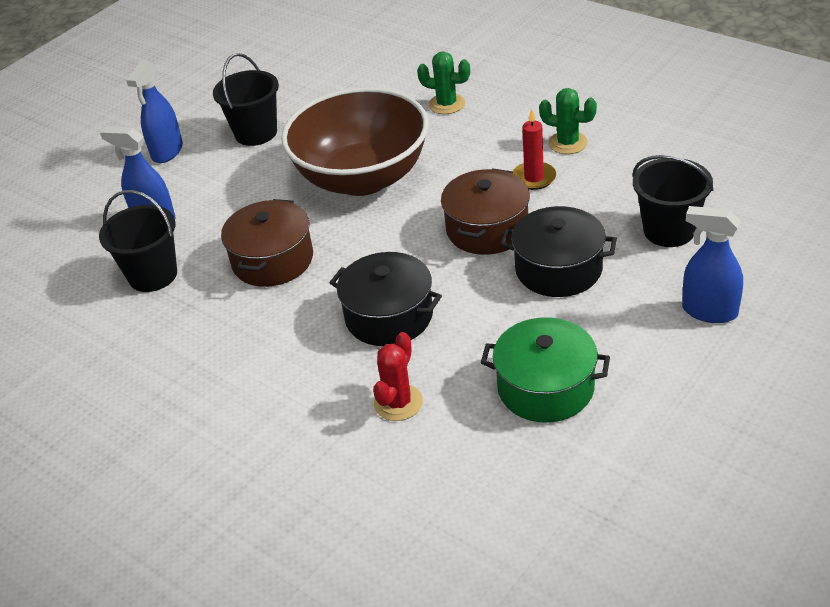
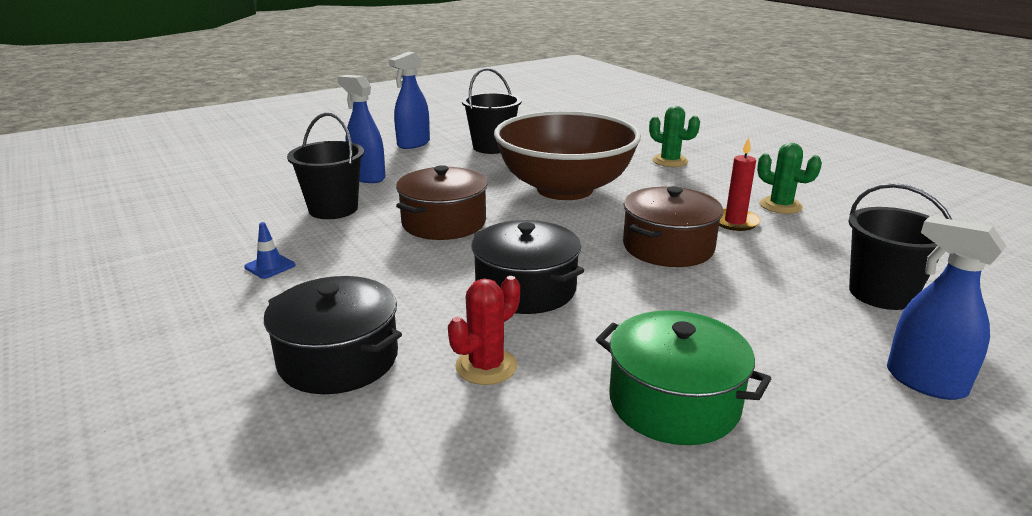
camera: 15 degrees right, 15 degrees down
(148, 364) = (270, 266): none -> blue traffic cone
(558, 269) = (735, 295): black pot -> black pot (338, 359)

